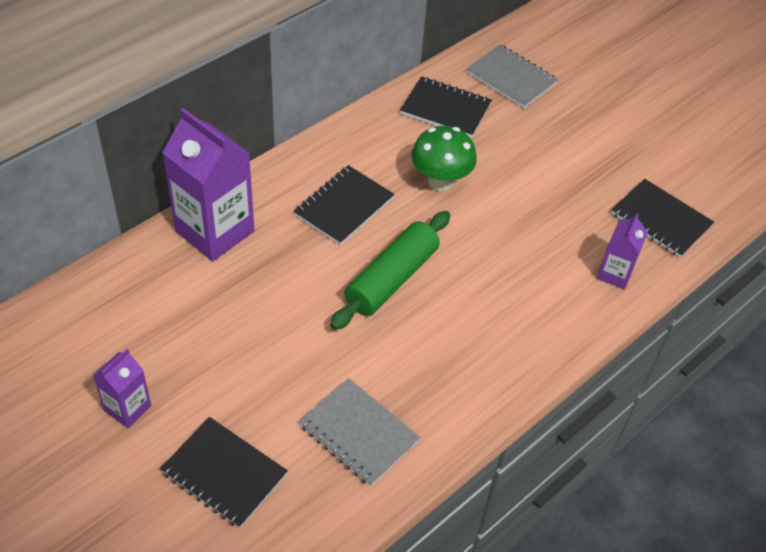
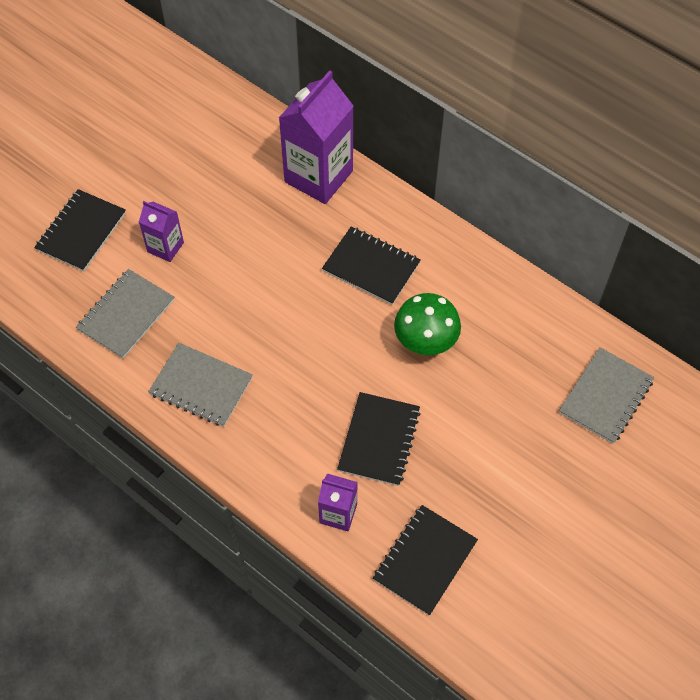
camera: 85 degrees right, 10 degrees up
(127, 408) = (132, 160): purple carton -> purple carton (165, 247)
(391, 279) = (292, 317): green rolling pin -> none
(445, 109) = (533, 337): black notebook -> black notebook (379, 440)
(464, 369) = (201, 386): none -> grey notebook

